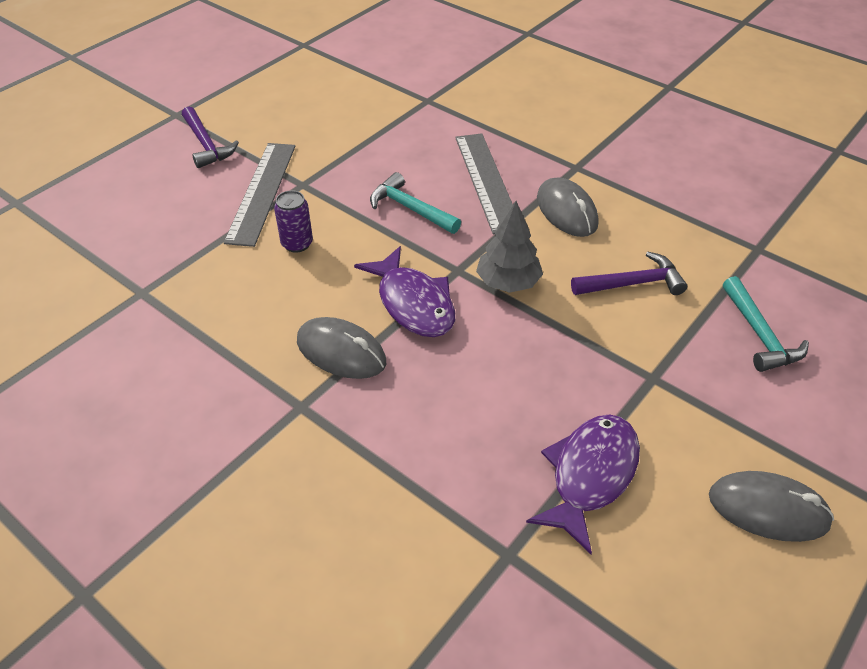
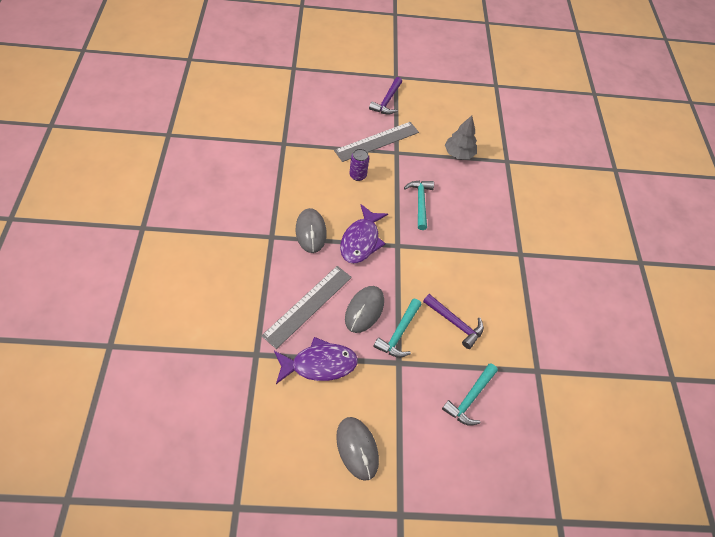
camera: 45 degrees right, 10 degrees up
(486, 181) = (470, 221): grey ruler -> grey ruler (308, 305)
(508, 282) = (407, 270): grey tree -> grey tree (458, 154)
(566, 211) = (481, 267): grey mouse -> grey mouse (364, 310)
(605, 350) = (399, 333): none -> turquoise hammer

